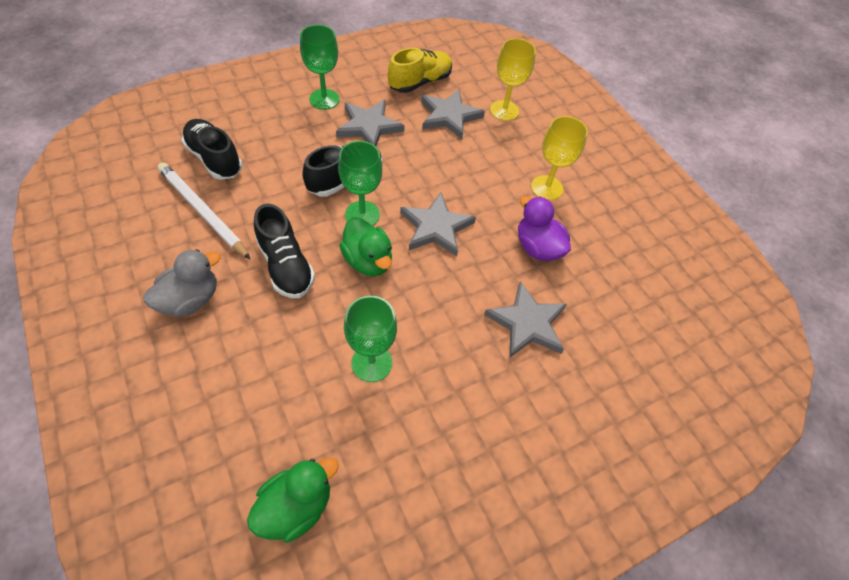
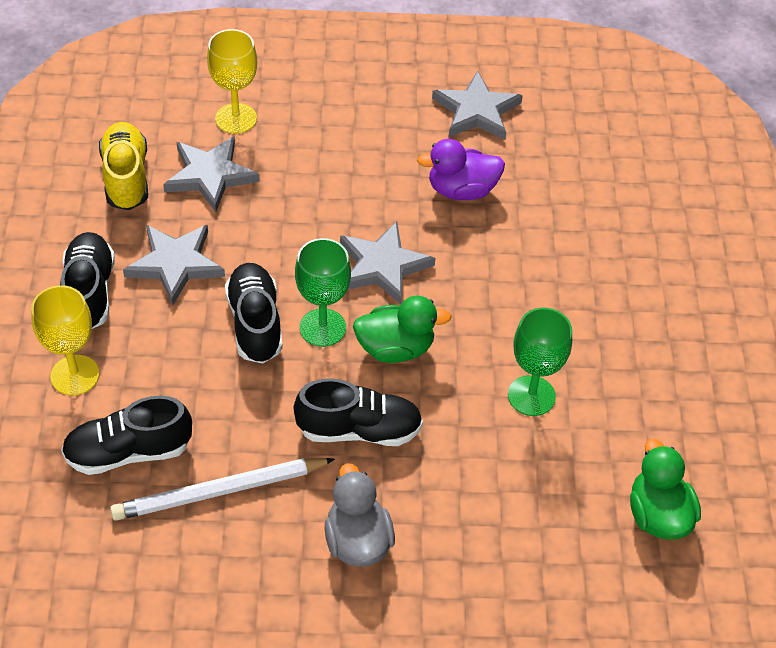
camera: 60 degrees left, 5 degrees down
(324, 99) = (89, 292): green goblet -> black shoe
(527, 323) = (550, 245): grey star -> grey star (476, 111)
(547, 188) = (384, 141): yellow goblet -> yellow goblet (75, 375)

